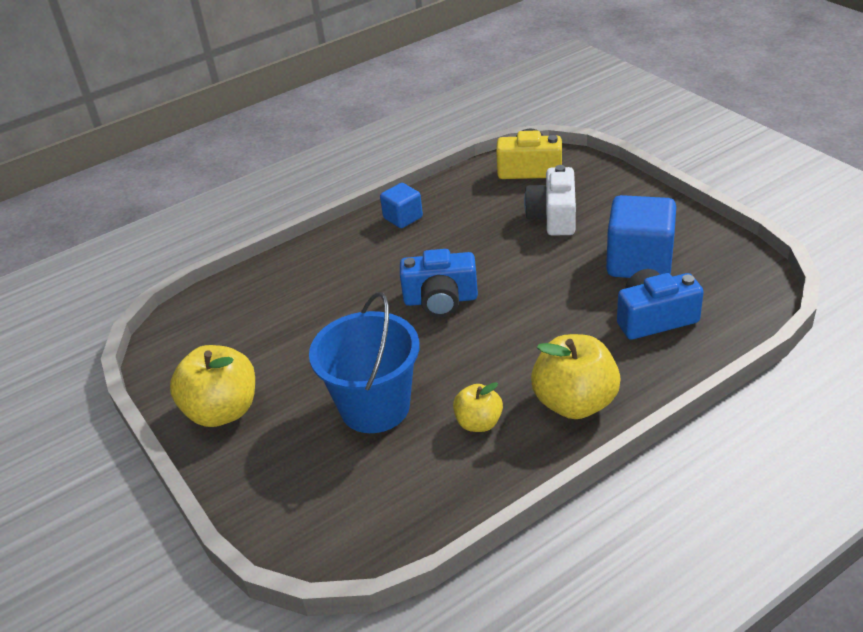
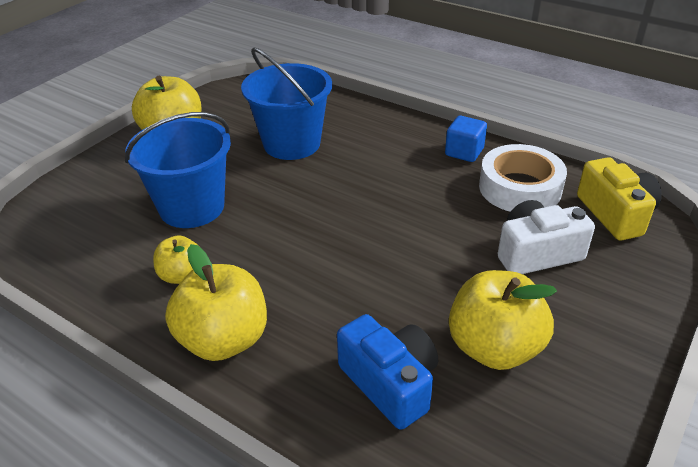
camera: 65 degrees right, 0 degrees up
(311, 320) = (292, 143): none -> blue bucket
(440, 300) = (350, 207): blue camera -> none
(472, 203) = (520, 188): none -> white tape
(639, 262) = (494, 347): blue cube -> yellow apple

